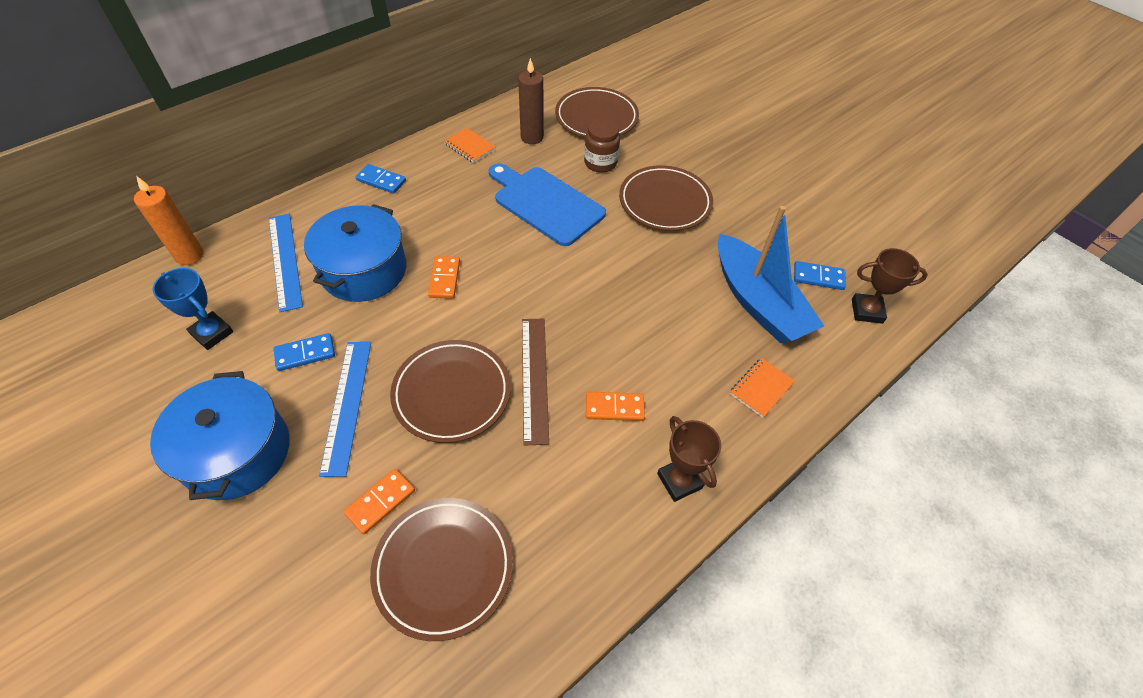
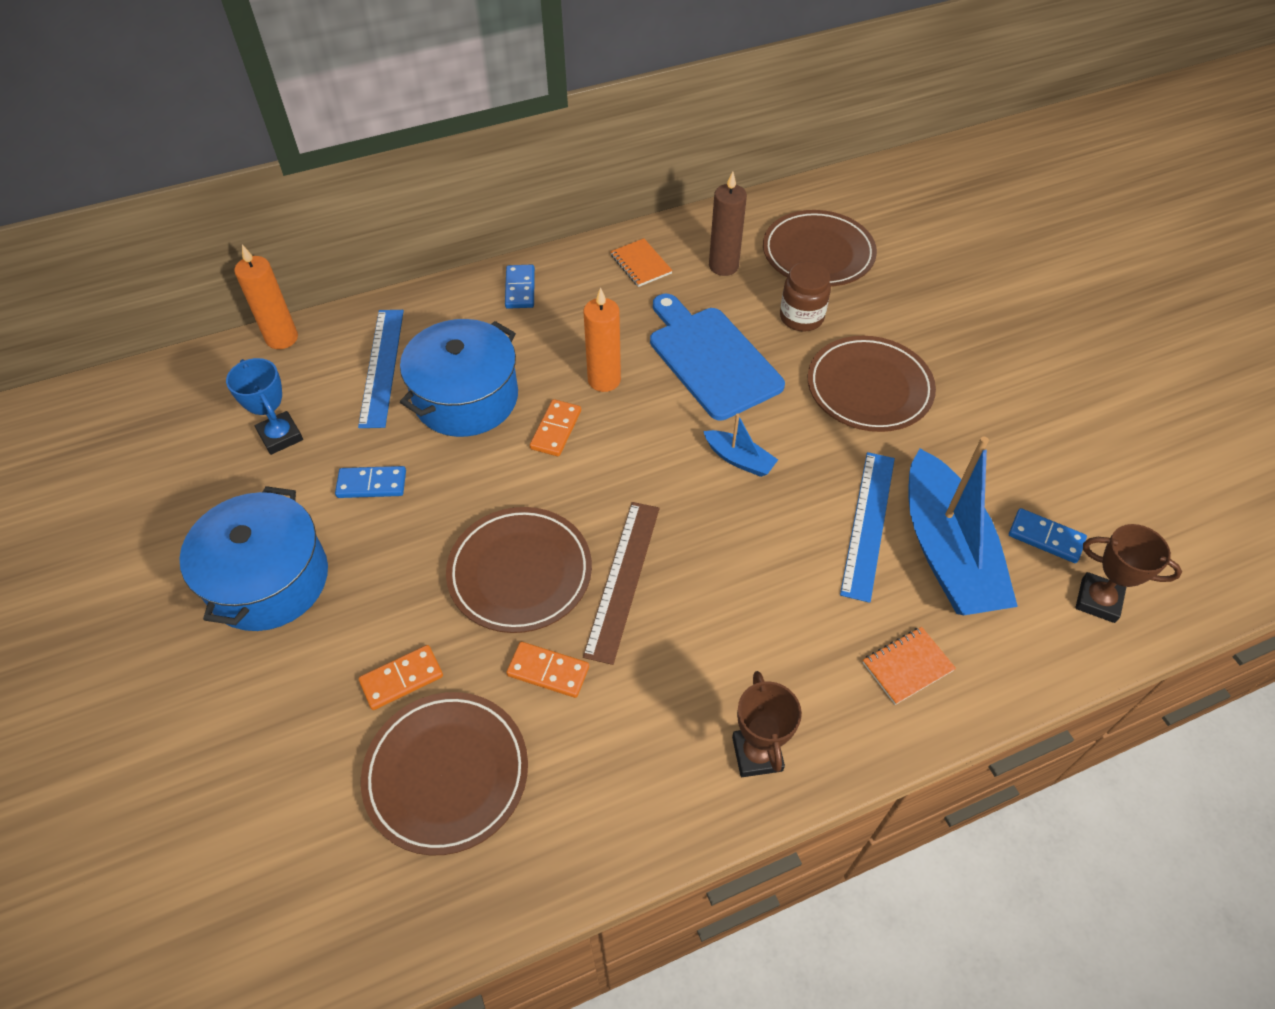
camera: 20 degrees right, 0 degrees up
(347, 405) = (399, 556): blue ruler -> blue ruler (868, 524)
(381, 181) = (520, 289): blue domino -> blue domino turned 45 degrees clockwise
(470, 235) = (604, 380): none -> orange candle
(591, 270) = (739, 459): none -> blue boat
(614, 408) = (708, 641): orange domino -> orange domino (548, 671)

